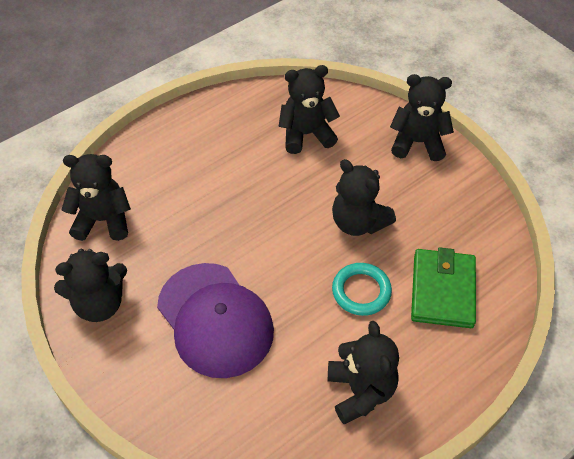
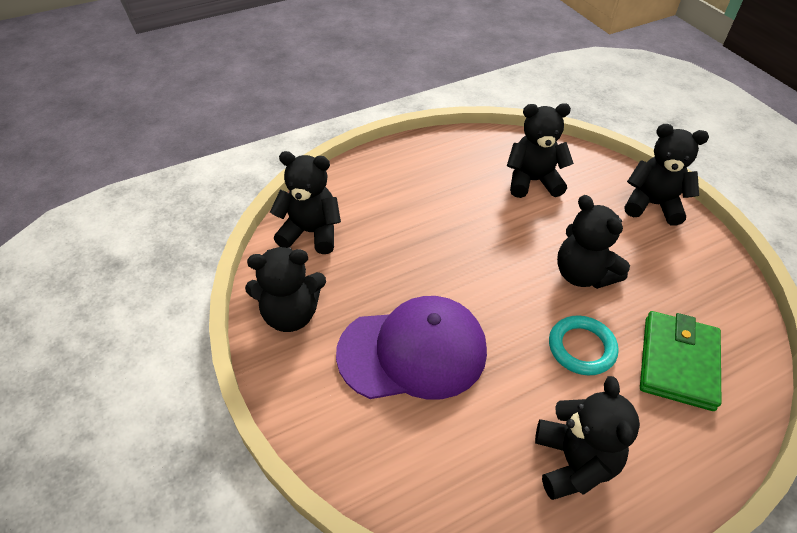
camera: 10 degrees right, 5 degrees down
(215, 320) = (413, 352): purple cap -> purple cap turned 75 degrees counterclockwise

